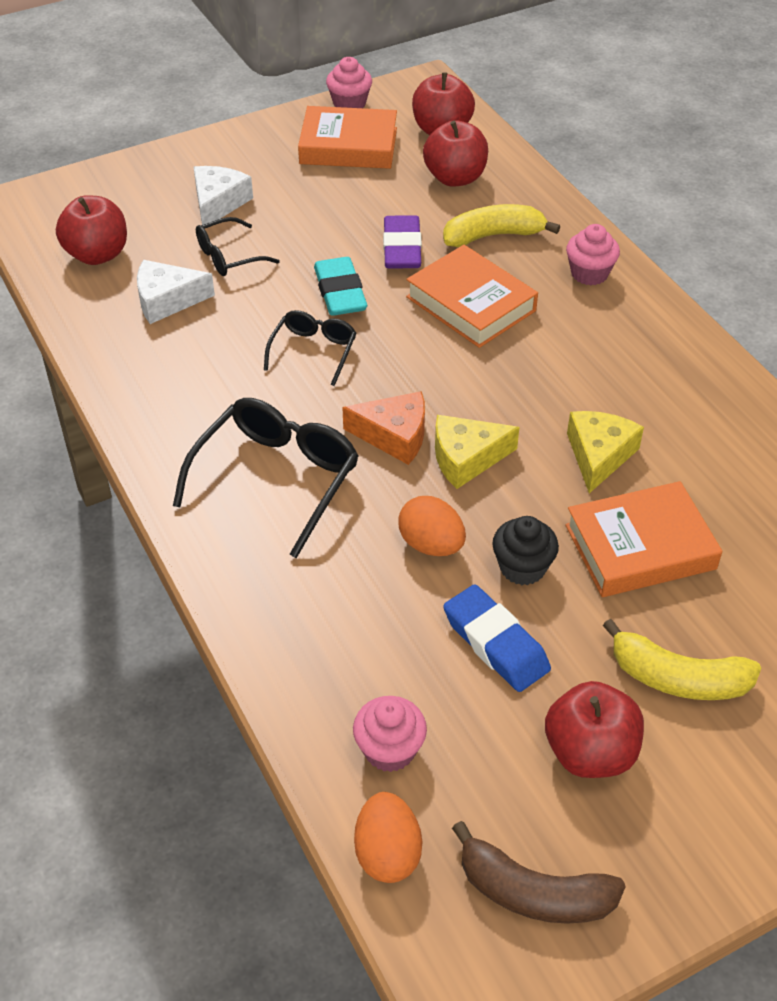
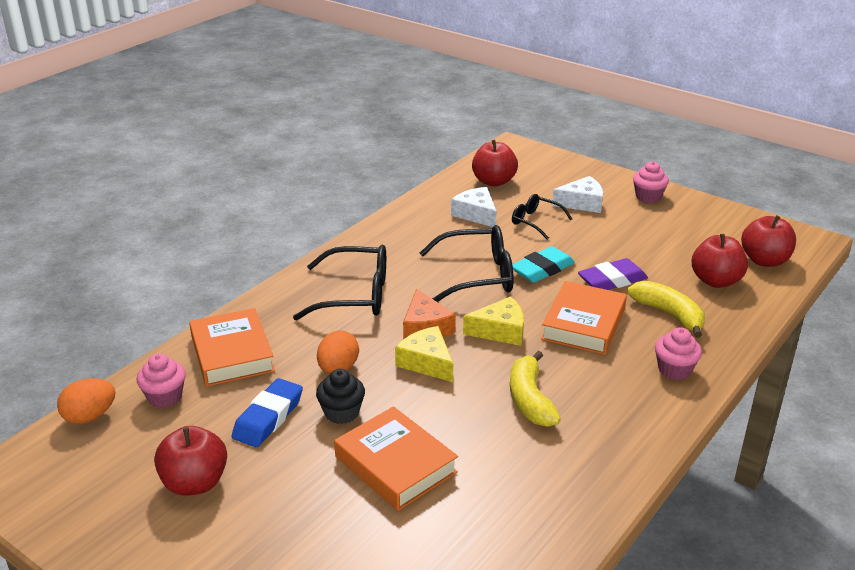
camera: 65 degrees right, 15 degrees down
(313, 352) = (477, 276): black glasses -> black glasses, size x1.74
(348, 146) = (697, 230): orange book -> orange book (232, 353)
(349, 103) = (744, 217): pink cupcake -> pink cupcake (648, 197)
(533, 892) = (77, 484): brown banana -> none
(599, 455) = (475, 422): yellow cheese -> yellow cheese (500, 331)
(678, 678) = (279, 512): yellow banana -> yellow banana (530, 400)

